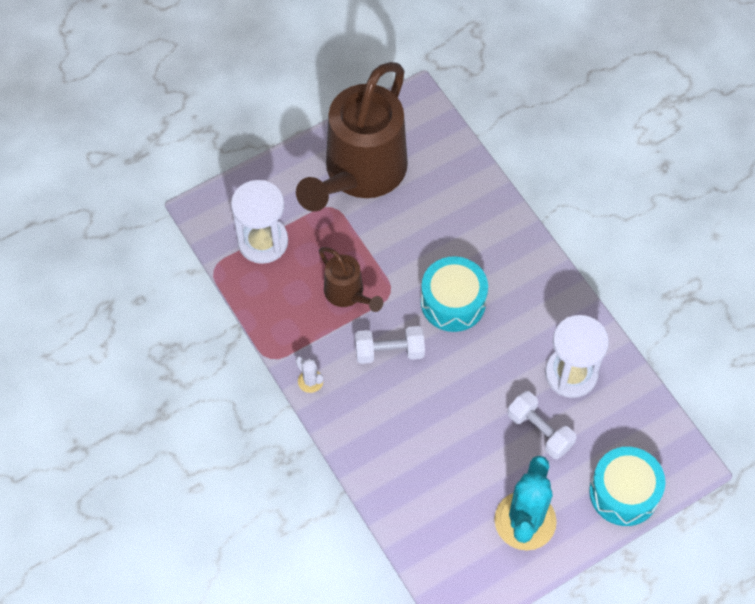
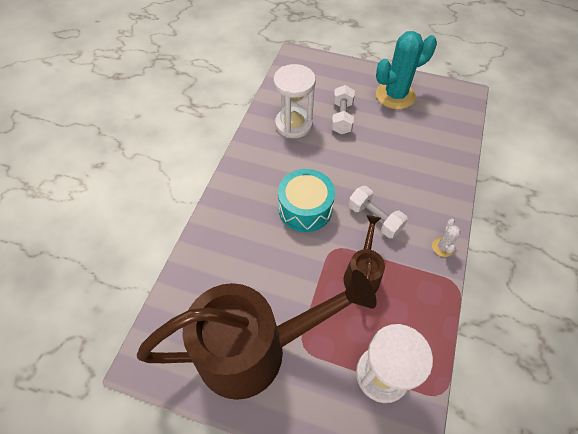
camera: 130 degrees left, 5 degrees down
(624, 492) = (336, 70): turquoise drum -> none

